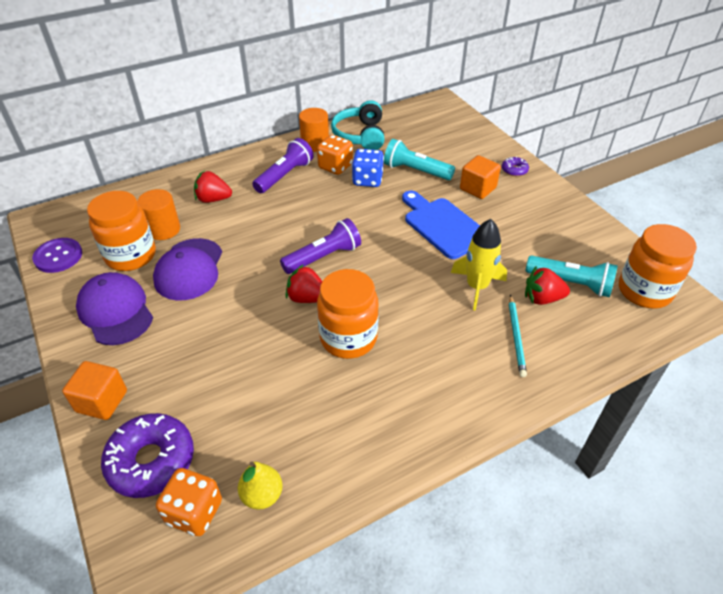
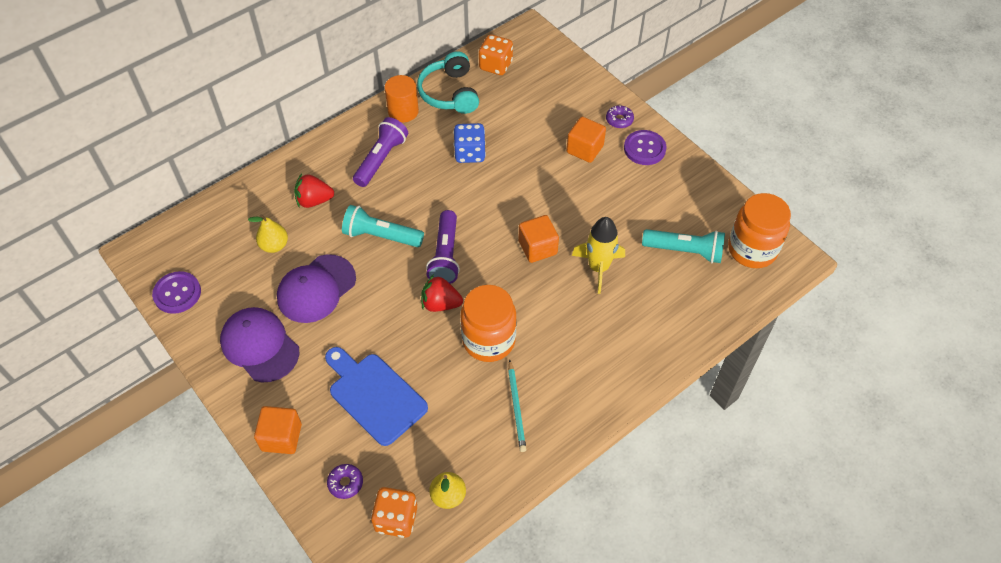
camera: 10 degrees left, 10 degrees up
(131, 255) = (251, 281): orange jar -> none
(151, 461) = (345, 483): purple donut -> purple donut, size x0.47
(163, 229) = (274, 245): orange cylinder -> yellow pear
(189, 269) = (316, 289): purple cap -> purple cap turned 45 degrees clockwise
(323, 257) = (445, 255): purple flashlight -> purple flashlight turned 135 degrees clockwise
(335, 166) = (432, 140): orange dice -> orange dice (495, 65)
(416, 171) = (518, 134): turquoise flashlight -> turquoise flashlight (381, 236)
(417, 262) = (537, 248): none -> orange cube
(443, 225) = (556, 201): blue cutting board -> blue cutting board (374, 395)
(516, 336) = (640, 315): turquoise pencil -> turquoise pencil (516, 407)
(536, 194) = (644, 149): none -> purple button
(542, 298) = (660, 271): red strawberry -> none

